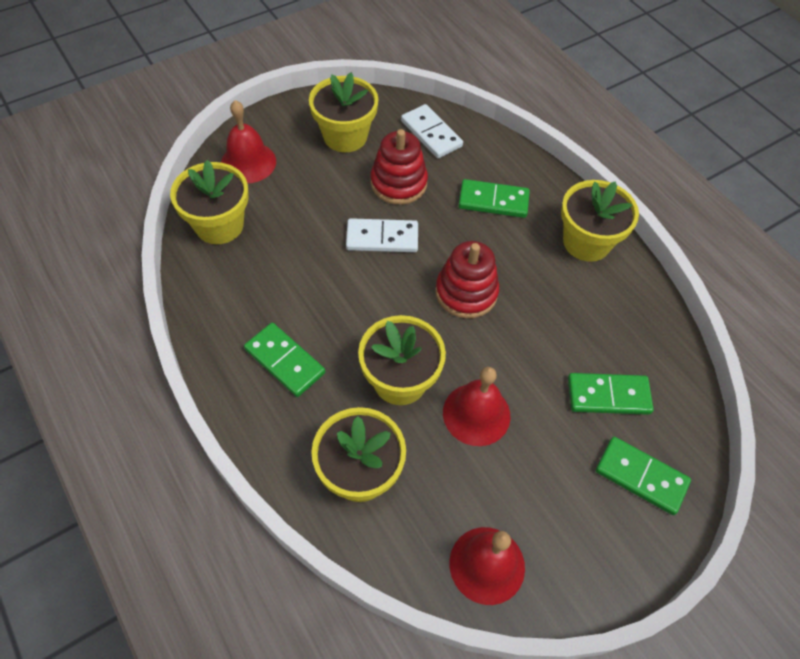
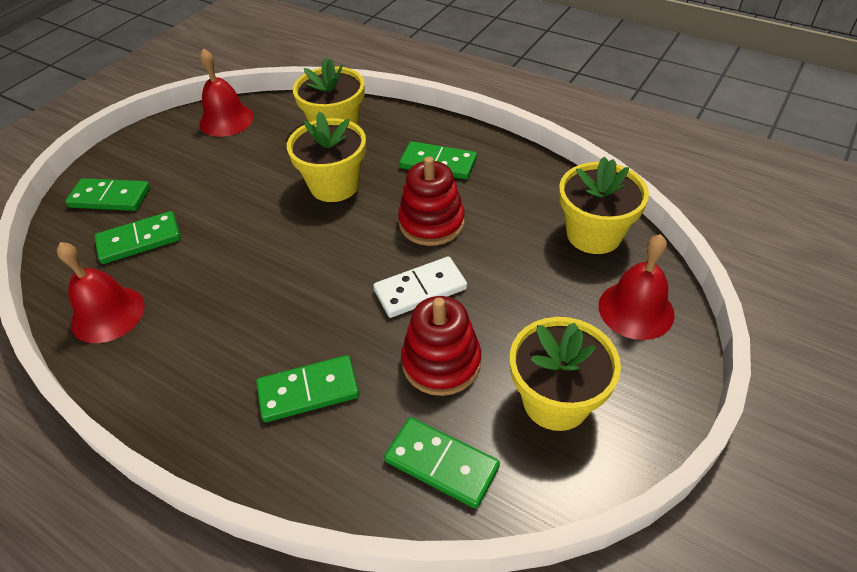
camera: 160 degrees right, 10 degrees down
(431, 133) = (441, 464): white domino -> green domino
(466, 292) = (303, 272): red stacking toy -> red stacking toy (431, 223)
(476, 414) = (259, 187): red bell -> red bell (108, 314)
(586, 242) = (172, 385): yellow flower pot -> none

